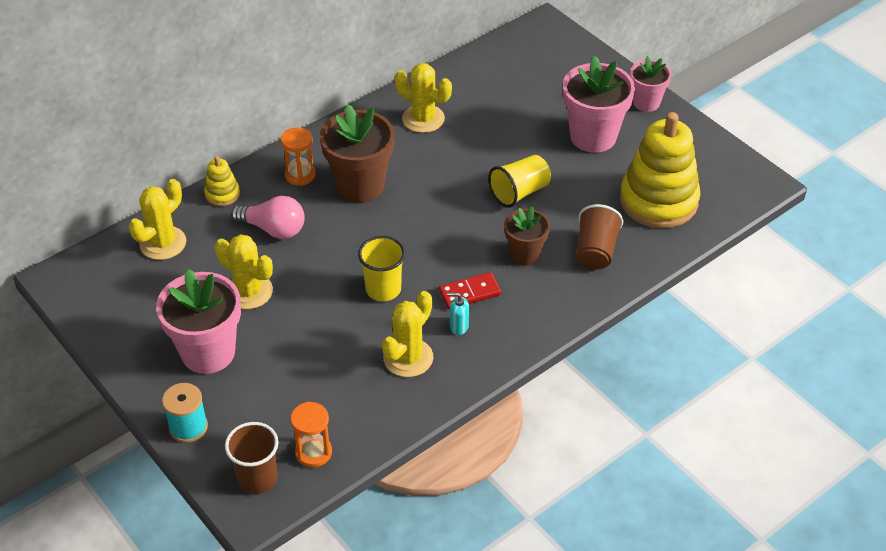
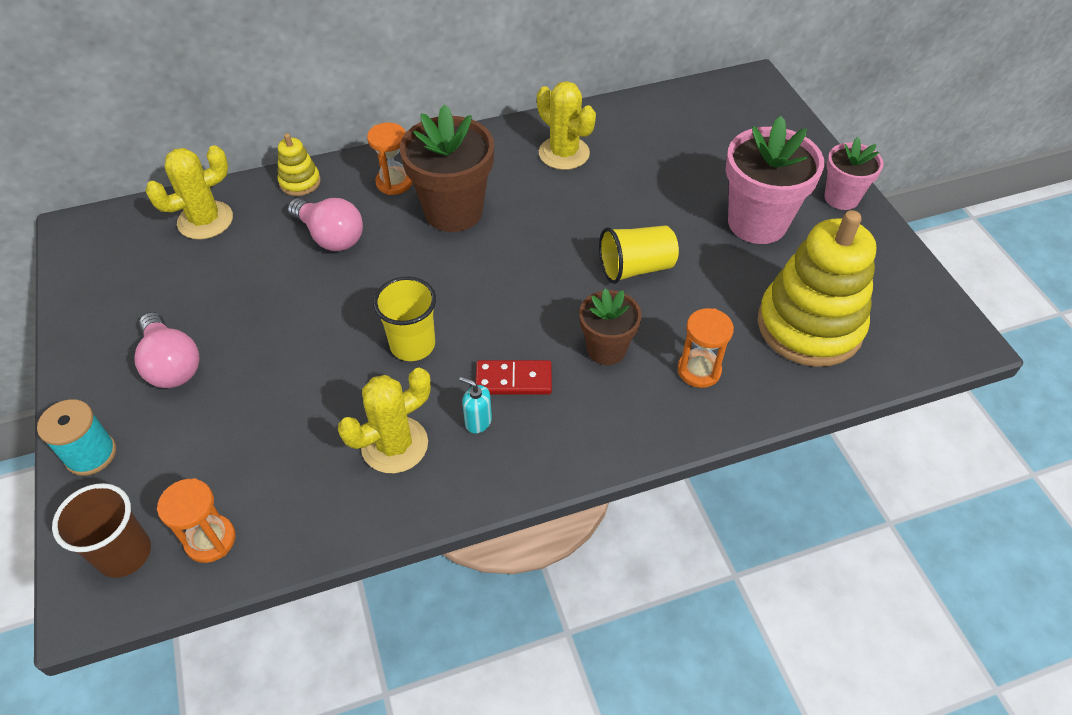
camera: 20 degrees right, 5 degrees up
(208, 352) = (171, 364): pink flower pot -> pink light bulb
(249, 291) = (260, 303): yellow cactus -> none
(595, 251) = (699, 370): brown cup -> orange hourglass

